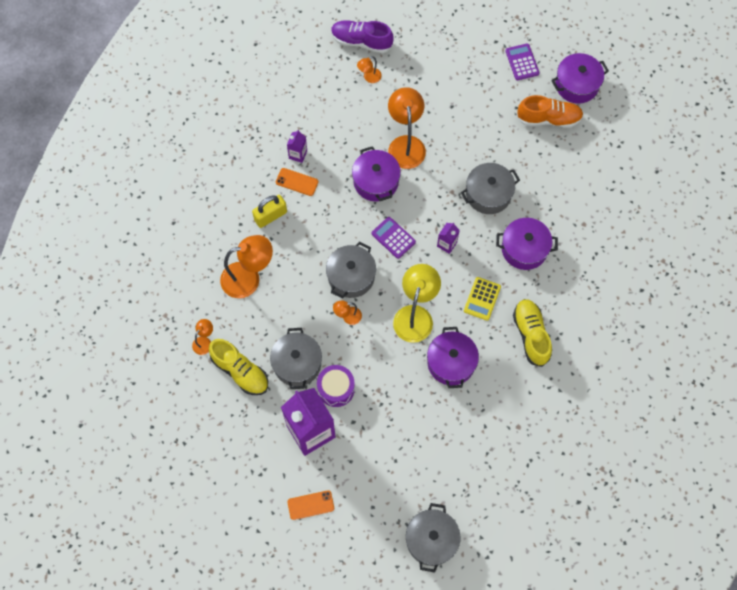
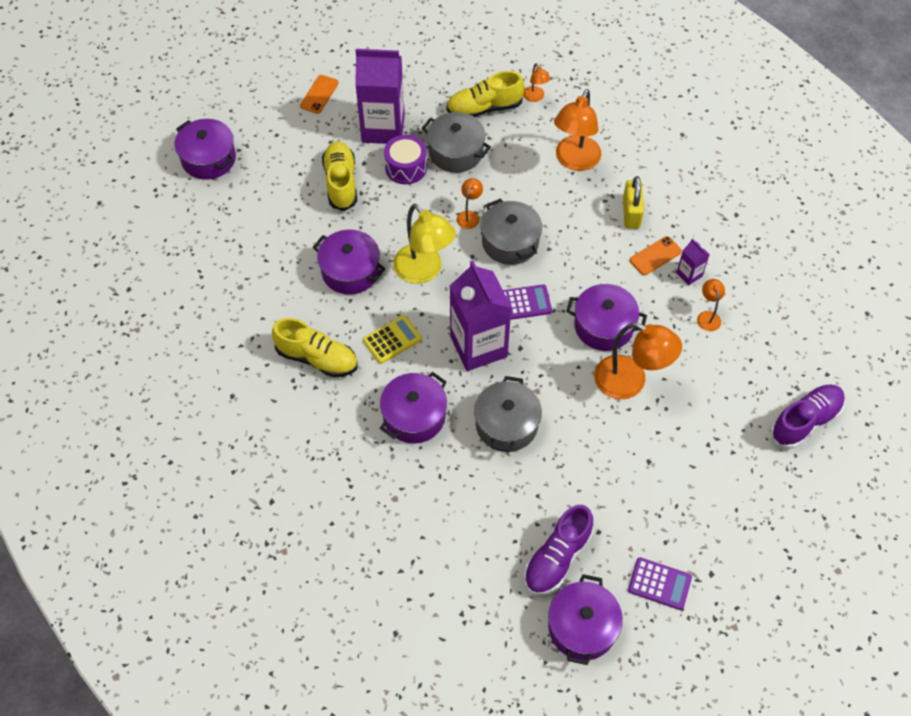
camera: 125 degrees right, 10 degrees down
(369, 77) = (746, 399): orange lamp -> orange lamp (708, 316)
(382, 424) = (341, 182): none -> yellow shoe
(431, 540) = (208, 159): grey pot -> purple pot
(447, 244) = (478, 346): purple carton -> purple carton, size x2.28
(482, 299) = (392, 340): yellow calculator -> yellow calculator turned 90 degrees clockwise
(548, 119) = (557, 558): orange shoe -> purple shoe

